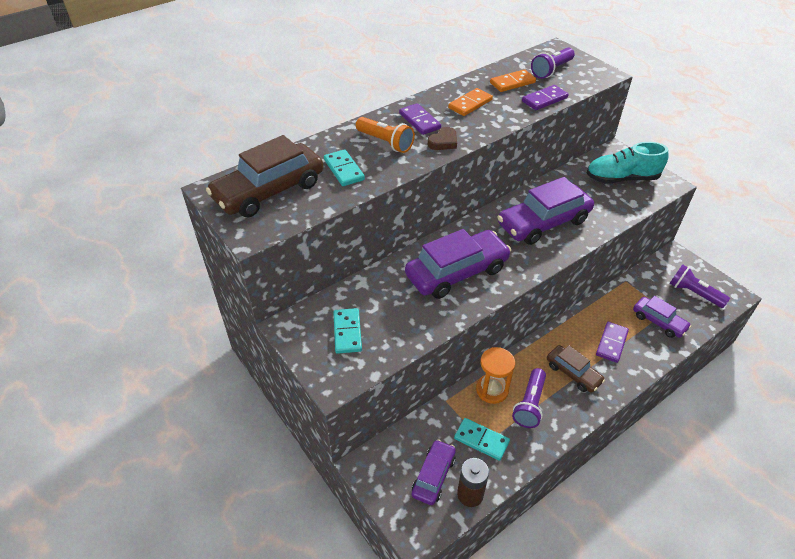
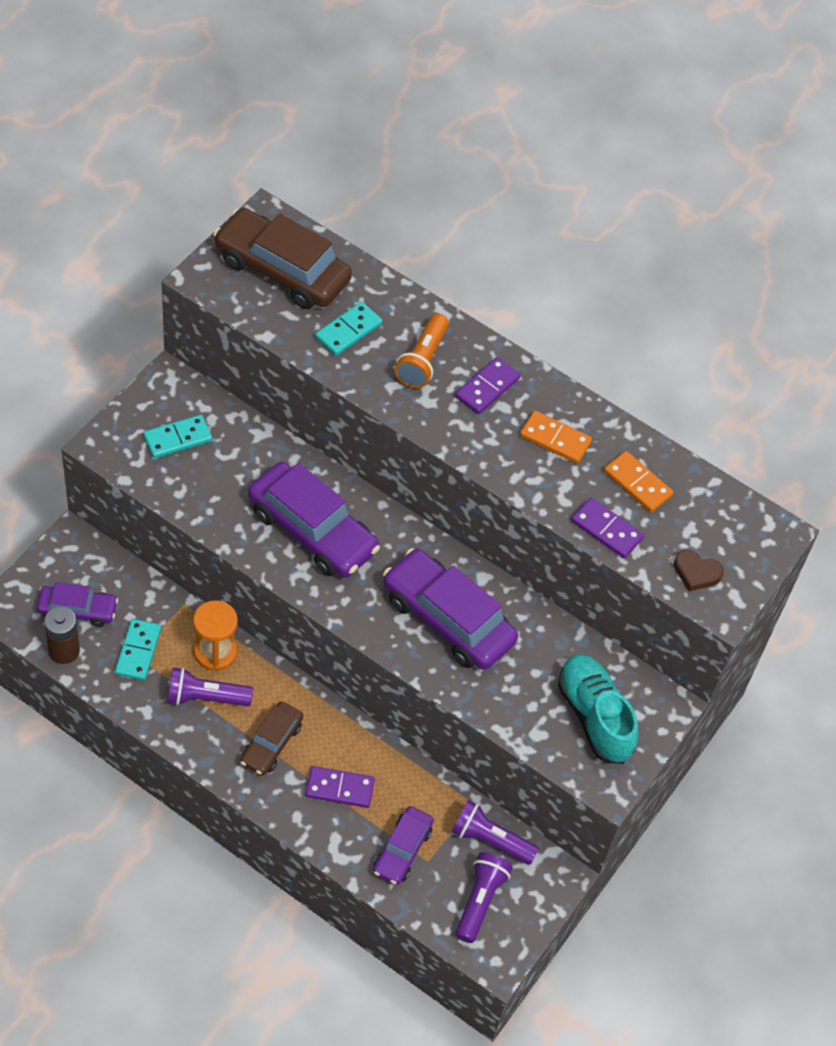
camera: 65 degrees right, 10 degrees up
(443, 142) = (448, 423): brown heart -> brown heart (696, 573)
(551, 70) = (699, 531): purple flashlight -> purple flashlight (490, 840)

